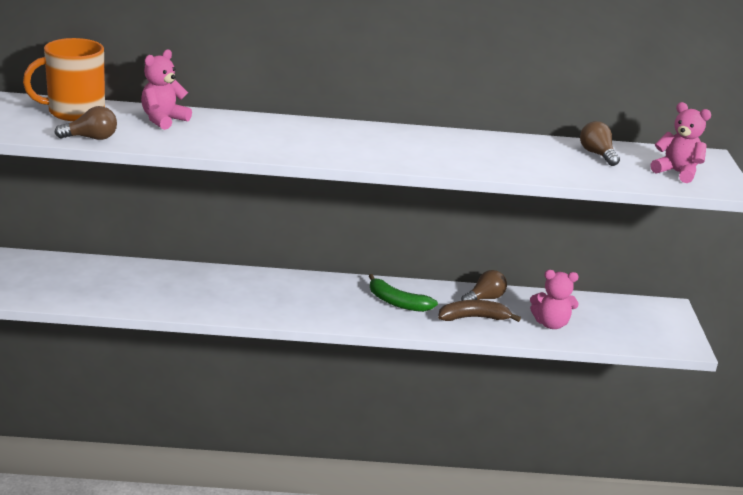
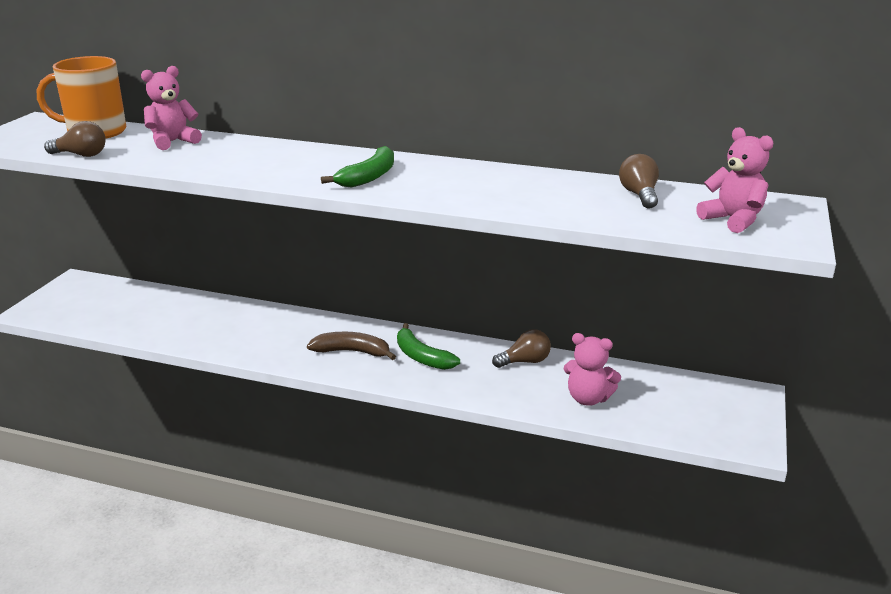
camera: 20 degrees right, 0 degrees up
(375, 148) = (369, 177): none -> green banana
(473, 318) = (498, 382): brown banana -> brown banana (352, 352)

